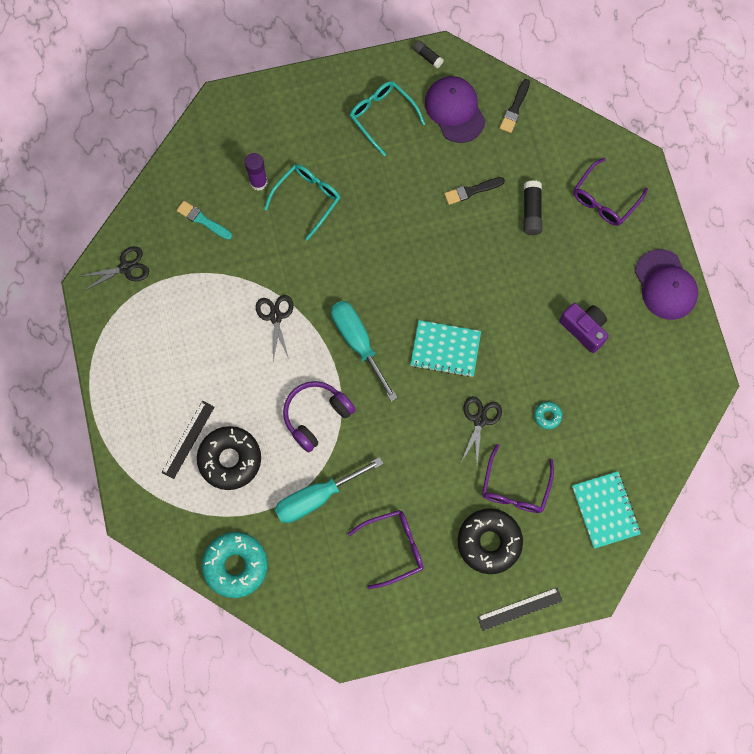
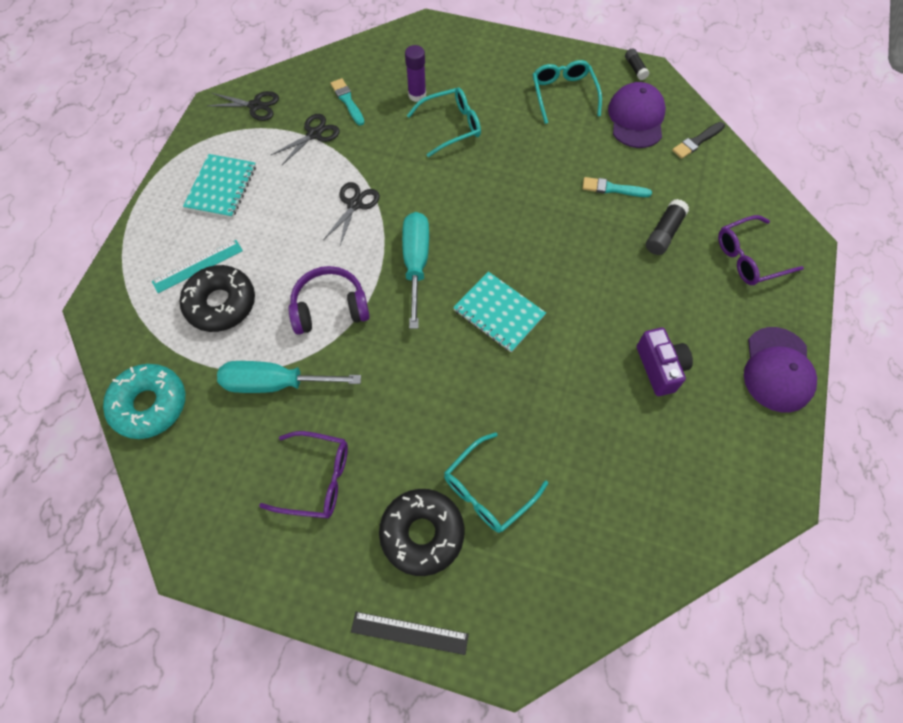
camera: 30 degrees right, 10 degrees down
(188, 439) = (198, 266): black ruler -> turquoise ruler
(471, 191) = (613, 189): black brush -> turquoise brush
(480, 420) = (492, 399): black scissors -> black scissors (314, 134)
(515, 487) = (488, 489): purple glasses -> turquoise glasses
(547, 416) = (569, 434): turquoise donut -> none
(605, 510) = (578, 575): turquoise notebook -> turquoise notebook (221, 187)

